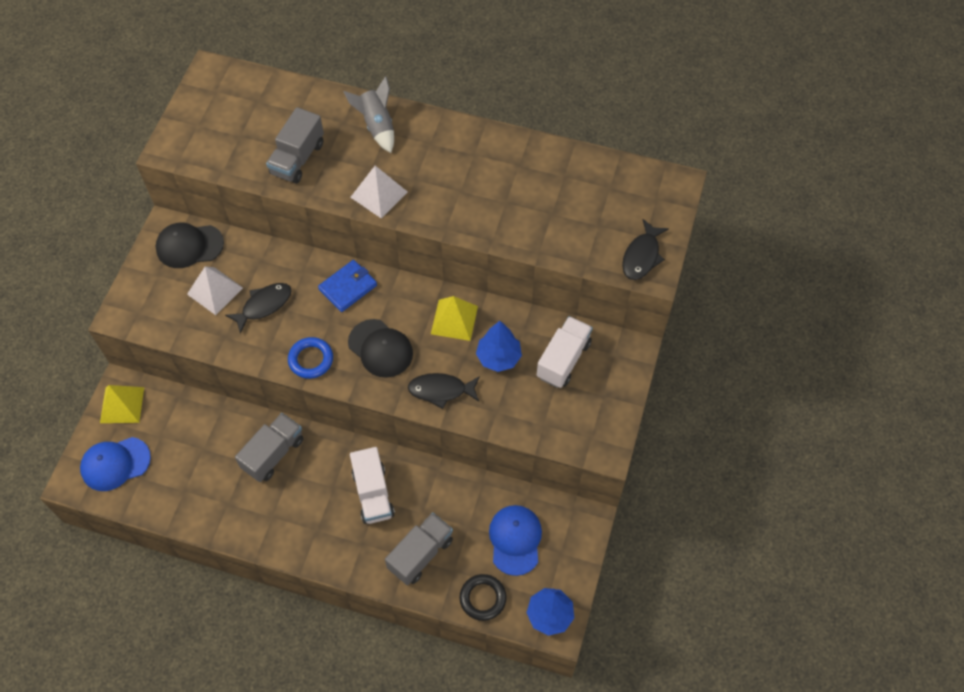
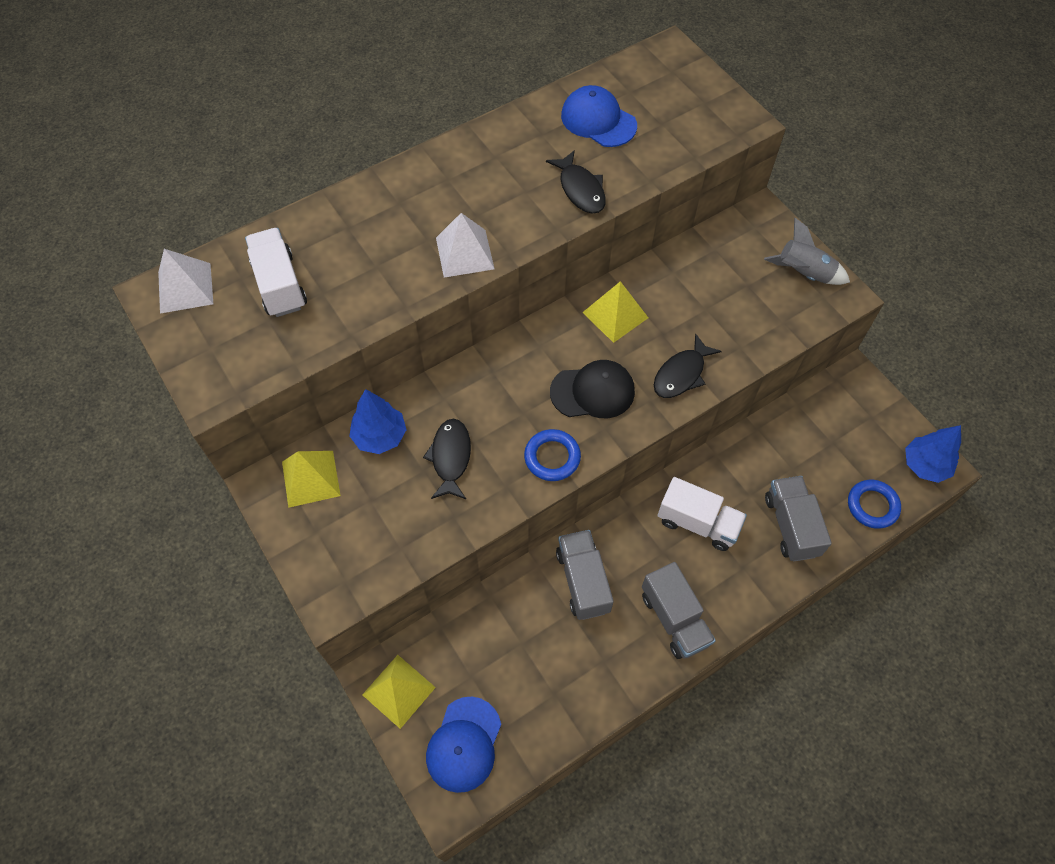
camera: 50 degrees left, 0 degrees up
(189, 246) = (311, 478): black cap -> yellow pyramid
(215, 291) = (389, 490): white pyramid -> white pyramid (185, 288)
(297, 158) = (351, 290): grey truck -> grey truck (674, 619)
(348, 287) = (499, 373): blue wallet -> none
(377, 126) = (383, 204): grey rocket -> grey rocket (804, 274)
(483, 598) = (872, 506): black ring -> blue ring
(498, 357) = (685, 308): blue tree -> blue tree (380, 436)
(515, 540) = (833, 442): blue cap -> blue cap (598, 120)
(563, 360) = (729, 265): white truck -> white truck (280, 285)
(642, 256) = (722, 117): black fish -> black fish (580, 189)

